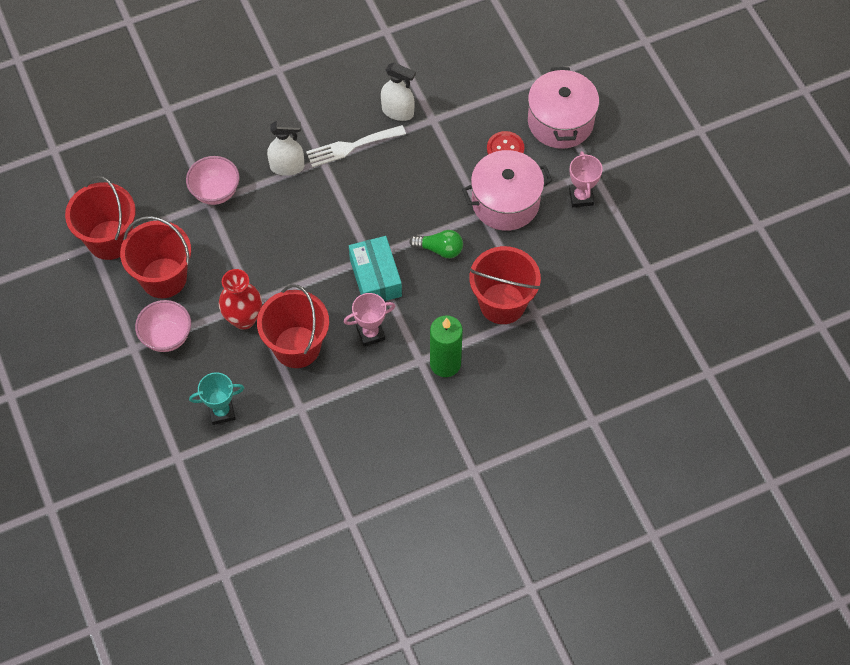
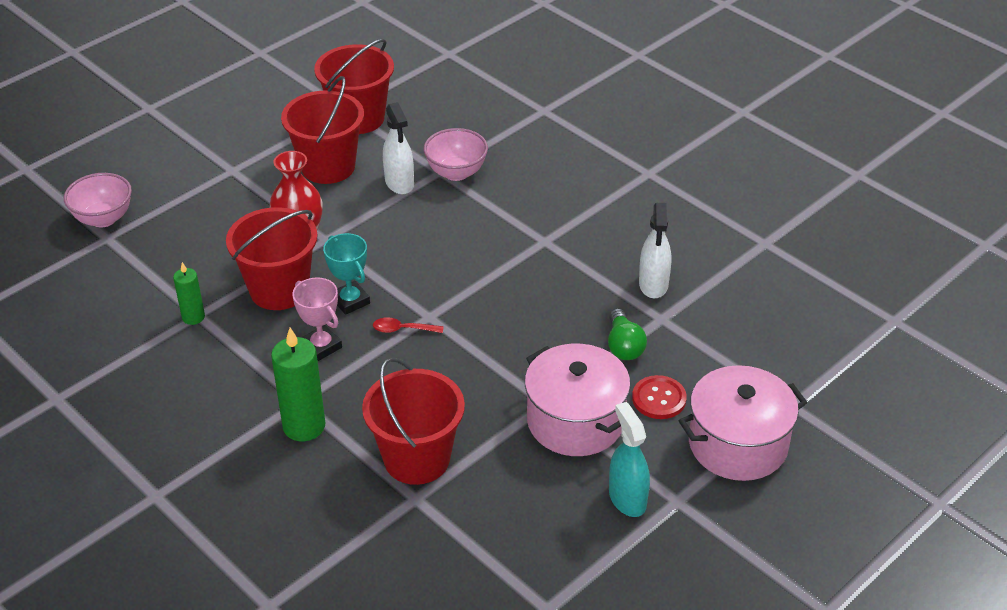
camera: 70 degrees right, 20 degrees down
(167, 337) = (255, 189): pink bowl -> pink bowl (103, 219)
(222, 412) = (173, 255): turquoise trophy -> turquoise trophy (350, 301)
(287, 167) = (520, 216): white spray bottle -> white spray bottle (399, 183)
(301, 412) = (193, 317): none -> green candle
(351, 146) = (578, 259): white fork -> none
(375, 277) = (402, 329): turquoise box -> red spoon
(439, 249) = (471, 376): green light bulb -> green light bulb (624, 346)
(581, 197) = (627, 498): pink trophy -> turquoise spray bottle

